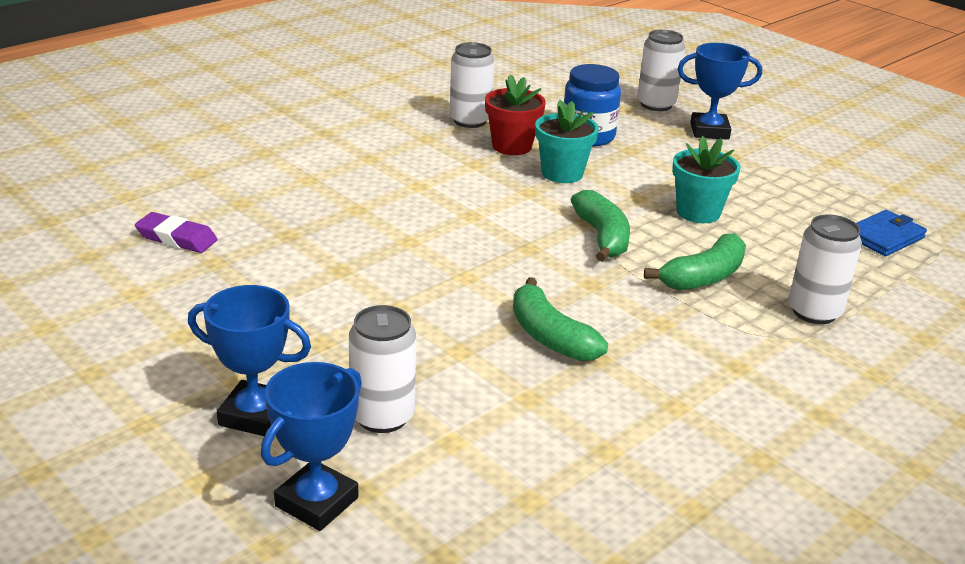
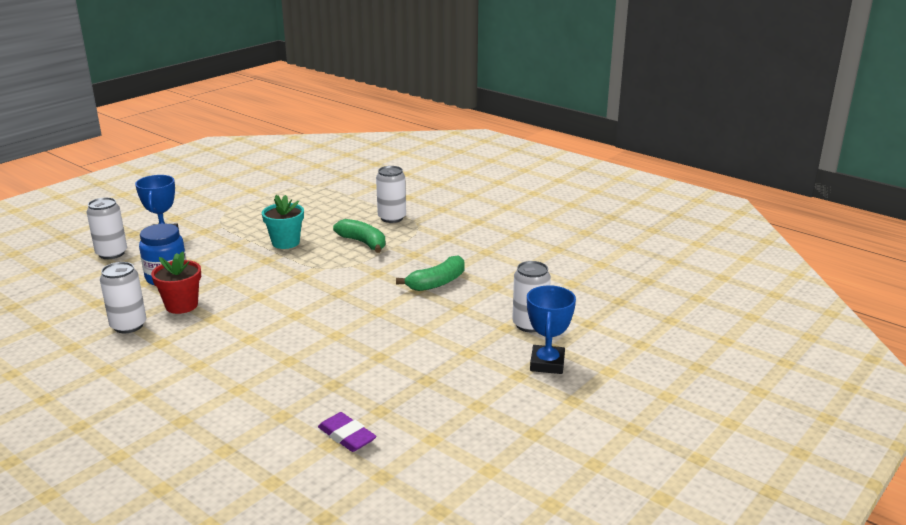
camera: 95 degrees left, 5 degrees down
(176, 238) = (347, 436): purple eraser -> purple eraser turned 60 degrees counterclockwise
(317, 502) = (604, 335): blue trophy -> none
(562, 173) = (230, 285): turquoise flower pot -> none
(602, 237) = (321, 270): green banana -> none
(884, 237) = (310, 197): blue wallet -> none

